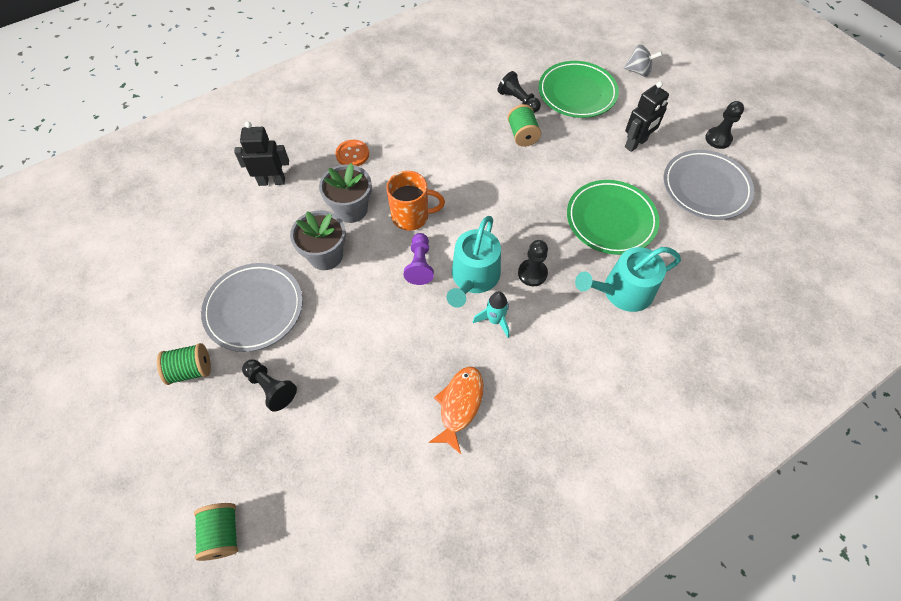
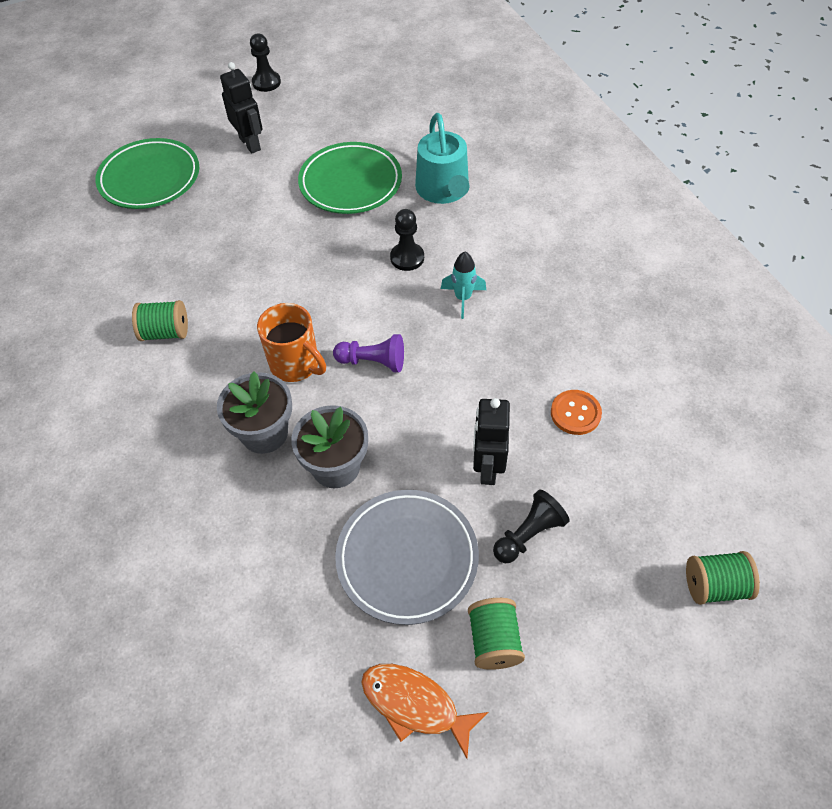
camera: 80 degrees left, 5 degrees down
(272, 181) = (178, 538): black robot -> black robot (487, 467)
(352, 154) = (163, 427): orange button -> orange button (575, 413)
(411, 216) = (296, 364): orange mug -> orange mug turned 120 degrees clockwise
(459, 405) = (563, 341): orange fish -> orange fish (415, 705)
(473, 278) = (402, 311): turquoise watering can -> none
(518, 101) = (138, 234): black pawn -> none
(522, 135) = (199, 238): green spool -> green spool (165, 332)
(638, 71) = (139, 121): grey spinning top -> none
(705, 188) = (328, 105): grey plate -> none

